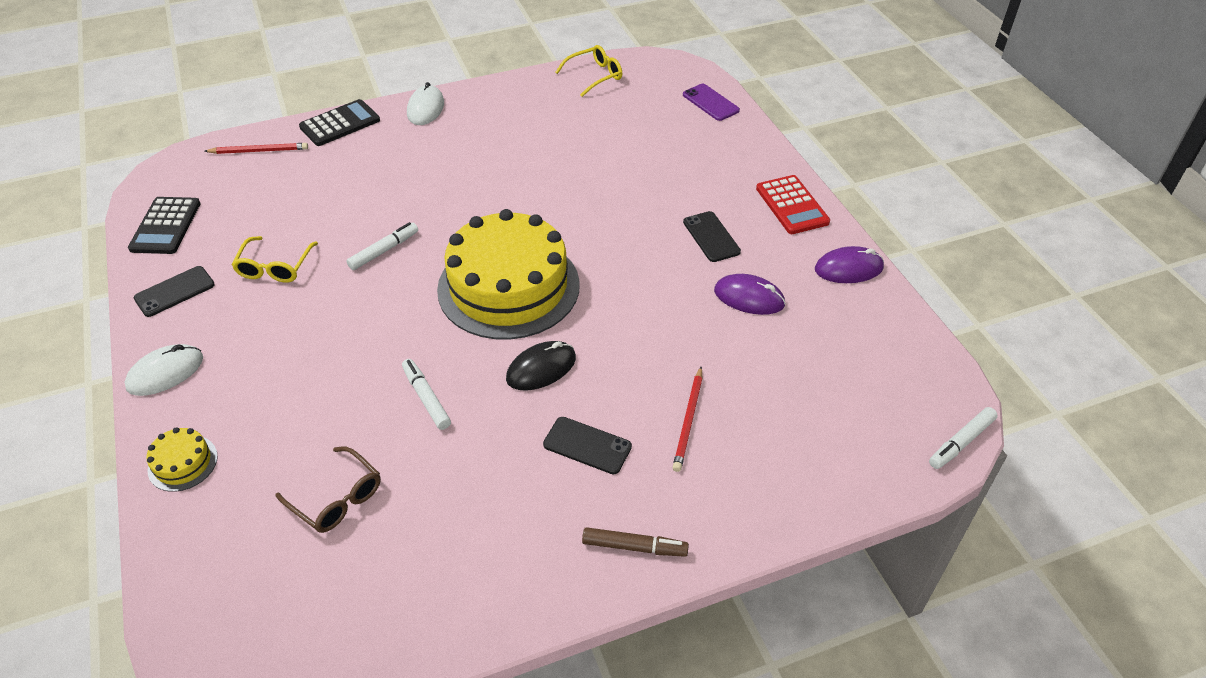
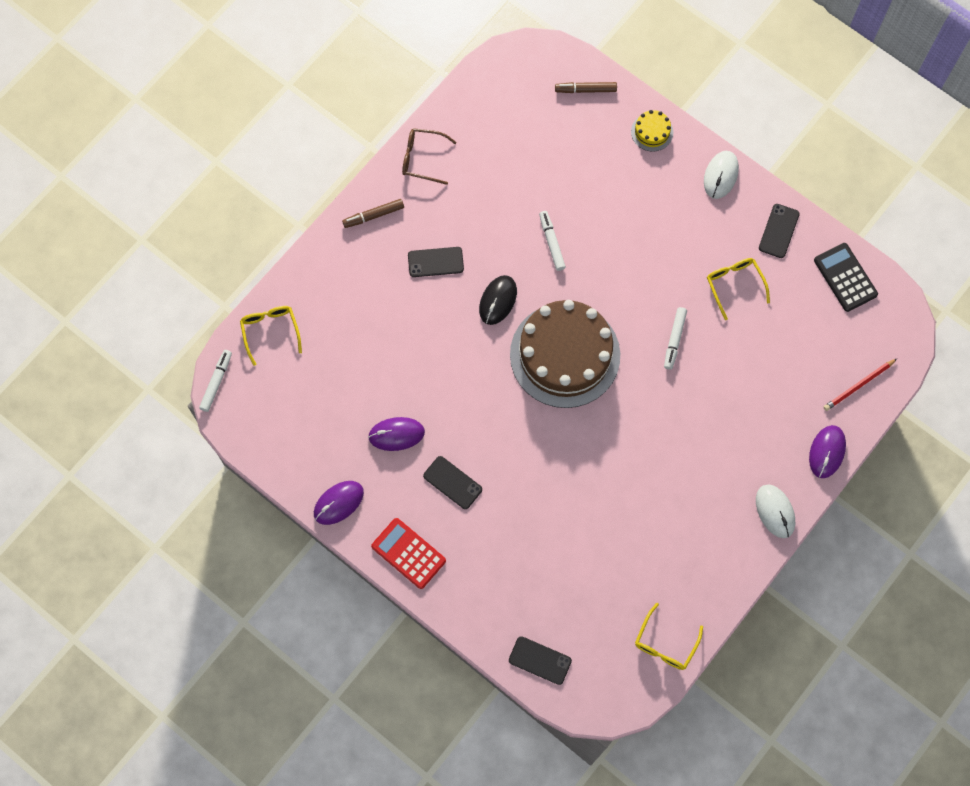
camera: 150 degrees right, 25 degrees up
(202, 567) = (585, 90): none -> brown marker
(337, 499) = (549, 158): brown glasses -> brown glasses (422, 158)
(340, 124) = (827, 452): black calculator -> purple mouse
(426, 398) = (551, 242): white marker -> white marker turned 135 degrees counterclockwise
(508, 287) = (565, 355): yellow cake -> brown cake
(688, 420) = (386, 311): red pencil -> none
(710, 103) = (540, 660): purple phone -> black phone
(860, 468) = (270, 331): none -> yellow glasses

